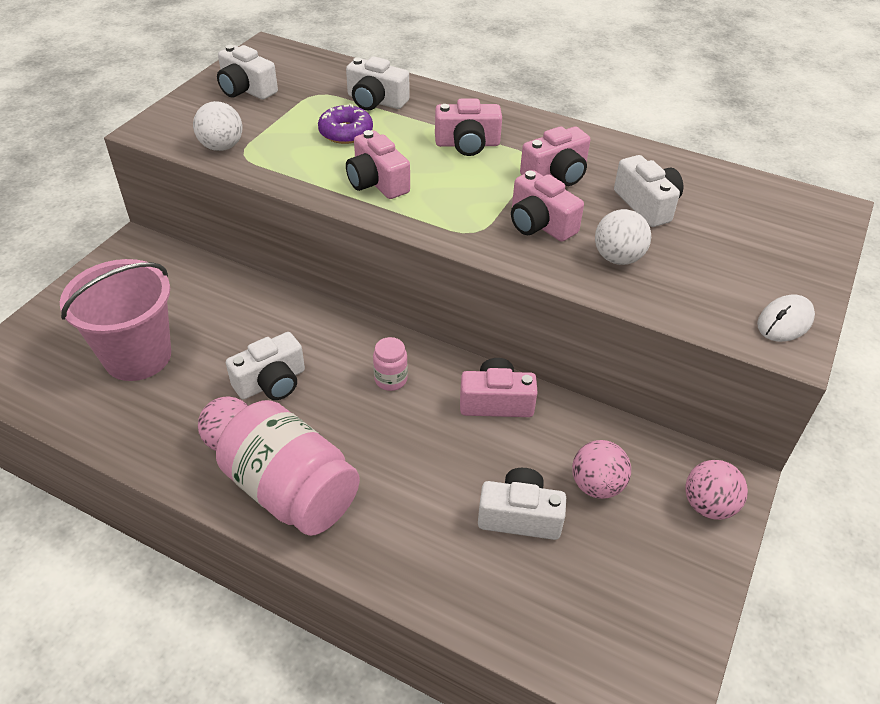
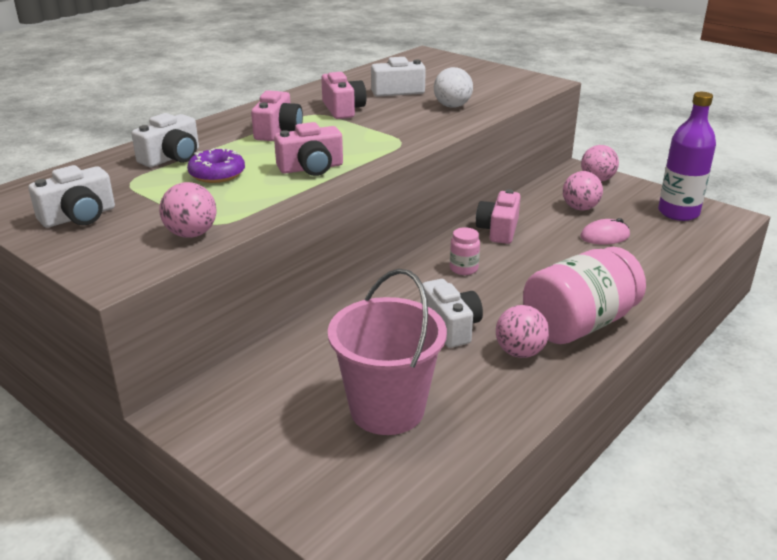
camera: 75 degrees left, 15 degrees down
(222, 147) = (191, 234): white ball -> pink ball
(520, 516) = (605, 236): white camera -> pink mouse
(540, 224) = (403, 121): pink camera -> none
(638, 617) = (678, 213): none -> purple bottle
(784, 321) = (526, 80): white mouse -> none

